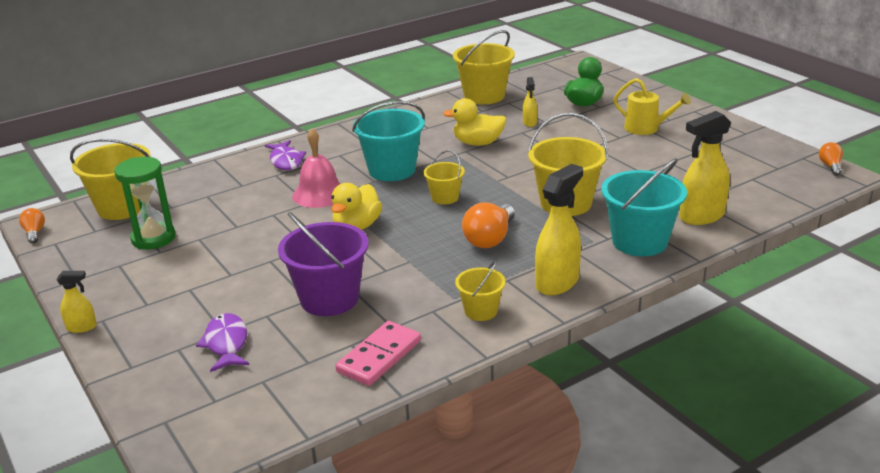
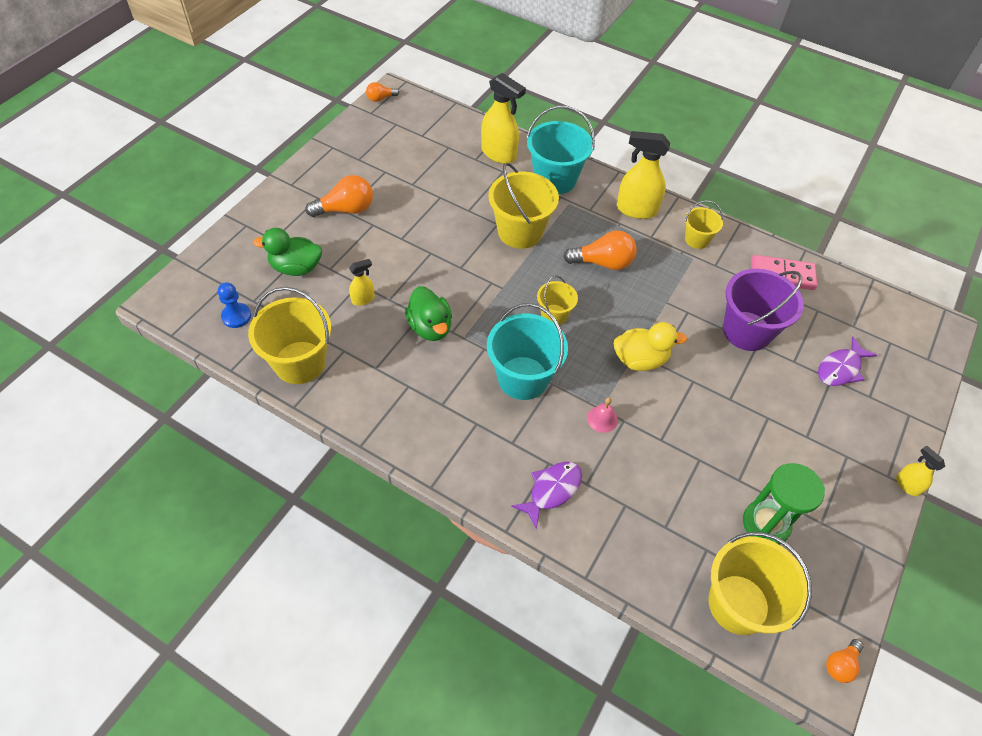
camera: 120 degrees left, 25 degrees up
(319, 194) = (602, 419): pink bell -> pink bell, size x0.52
(478, 143) = (430, 327): yellow duck -> green duck
(546, 81) = (236, 316): none -> blue pawn
(646, 128) = (346, 209): yellow watering can -> orange light bulb

